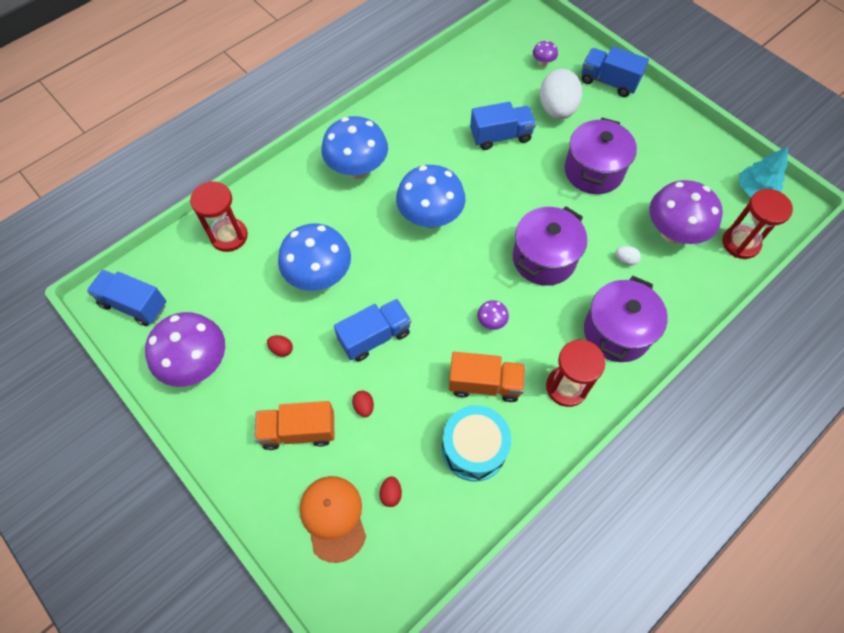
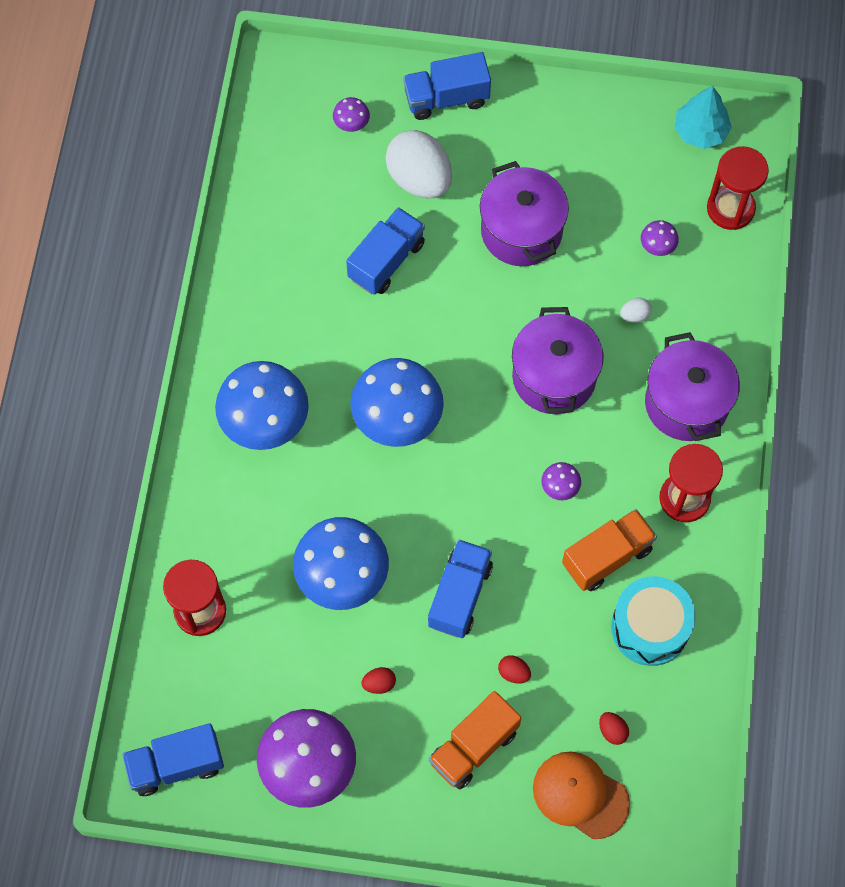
camera: 40 degrees left, 5 degrees up
(672, 233) = (657, 247): purple mushroom -> purple mushroom, size x0.43

